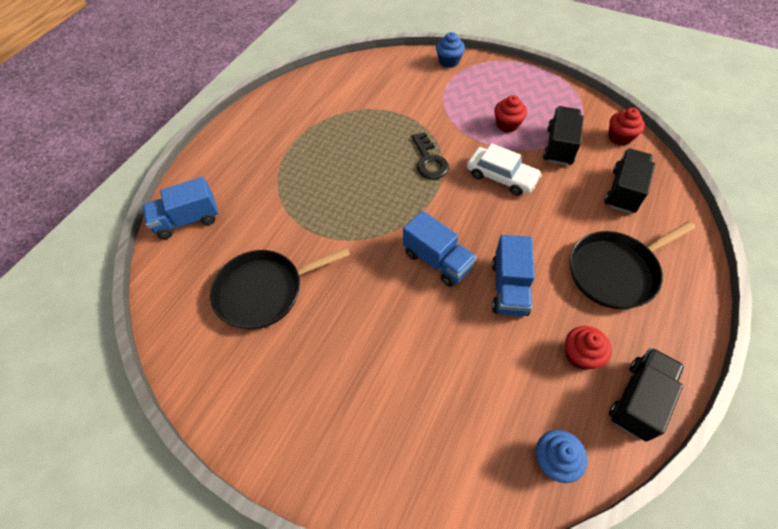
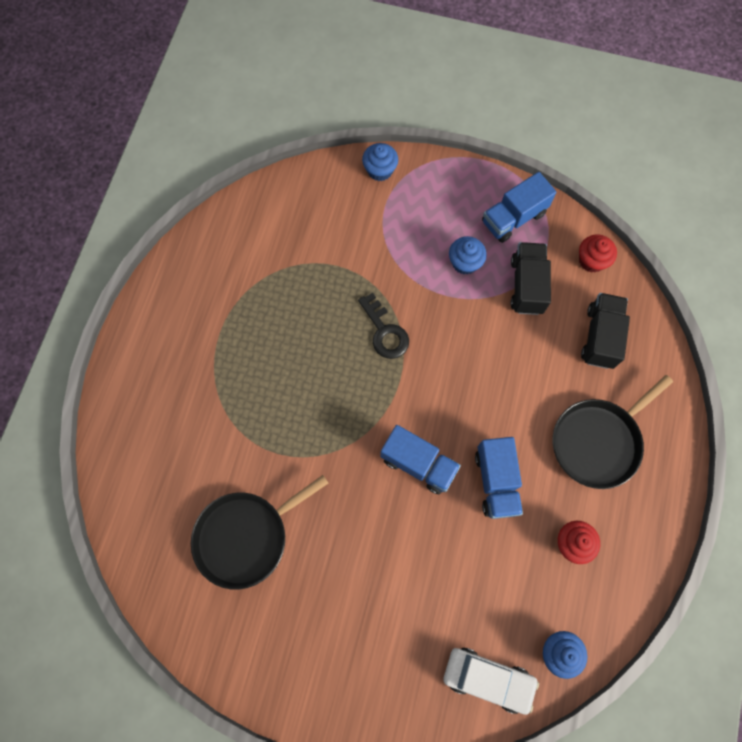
camera: 15 degrees left, 15 degrees up
(187, 220) = (130, 465): blue truck -> blue truck (513, 218)
(501, 177) = (469, 340): white car -> white car (488, 679)
(507, 125) = (465, 262): red cupcake -> blue cupcake
(638, 399) = (627, 577): black truck -> none

